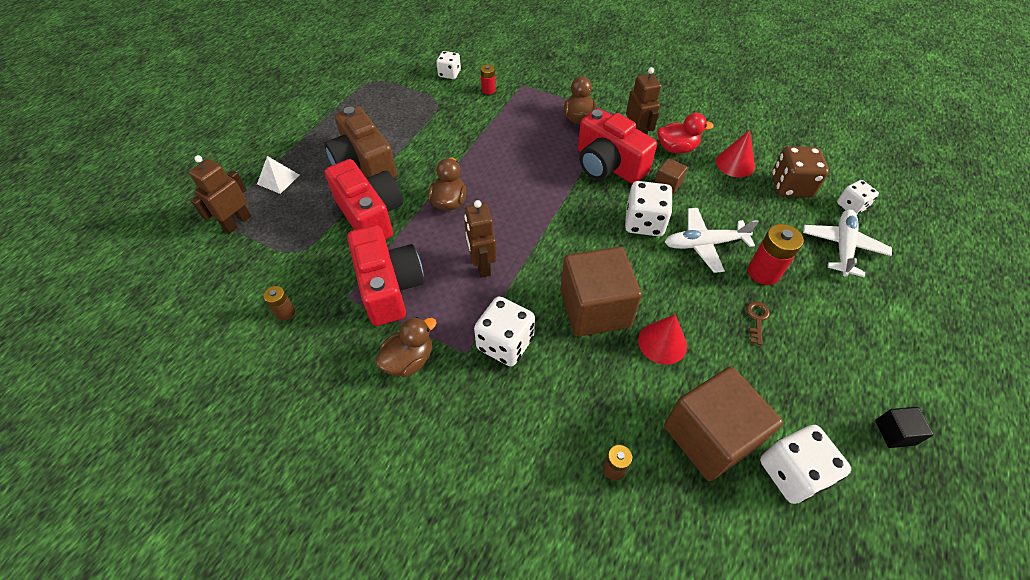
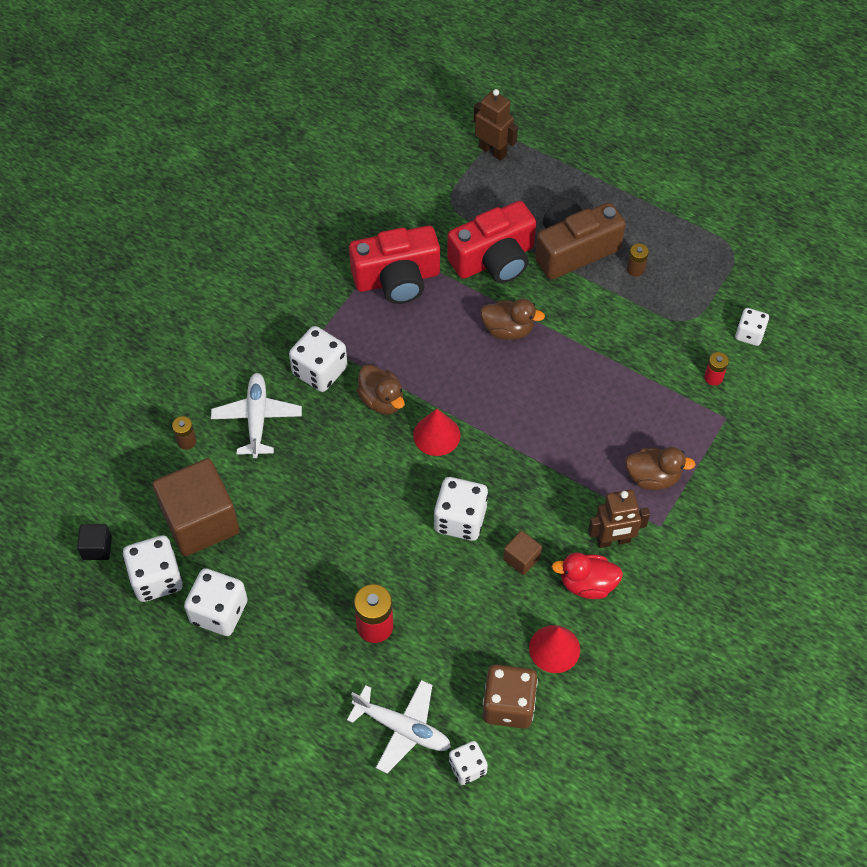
camera: 95 degrees right, 5 degrees up
(278, 179) = (553, 176): white pyramid -> none
(285, 312) = (377, 202): brown battery -> brown battery (635, 269)
(409, 360) = (313, 296): brown duck -> brown duck (382, 400)
(482, 265) = (415, 356): brown robot -> none
(594, 308) = (349, 451): brown cube -> none
(608, 165) = (559, 498): red camera -> none
(662, 342) = (301, 504): red cone -> red cone (436, 435)
(676, 148) = (587, 584): red duck -> red duck turned 90 degrees clockwise
(704, 244) = (422, 575): white plane -> white plane (257, 418)
(756, 319) = (315, 599): brown key -> none
(803, 401) = (219, 612): none -> white dice
(894, 432) = (174, 682): black cube -> black cube (97, 548)

